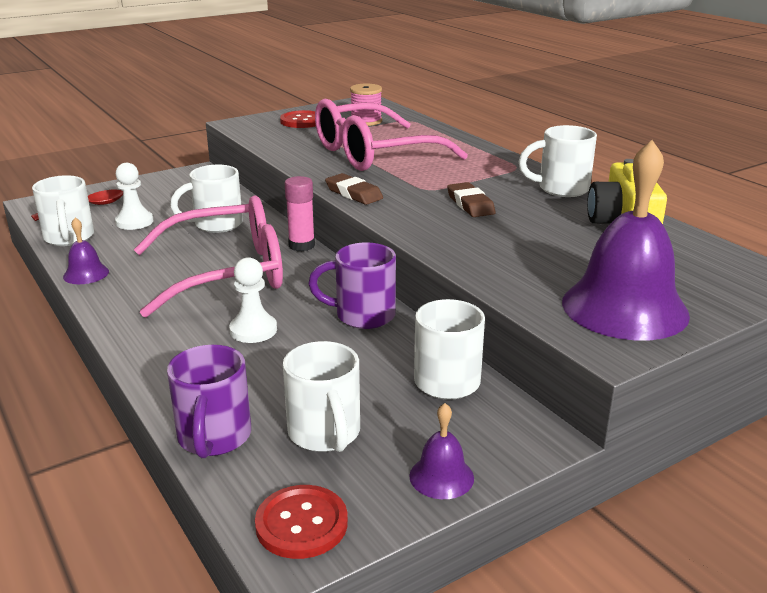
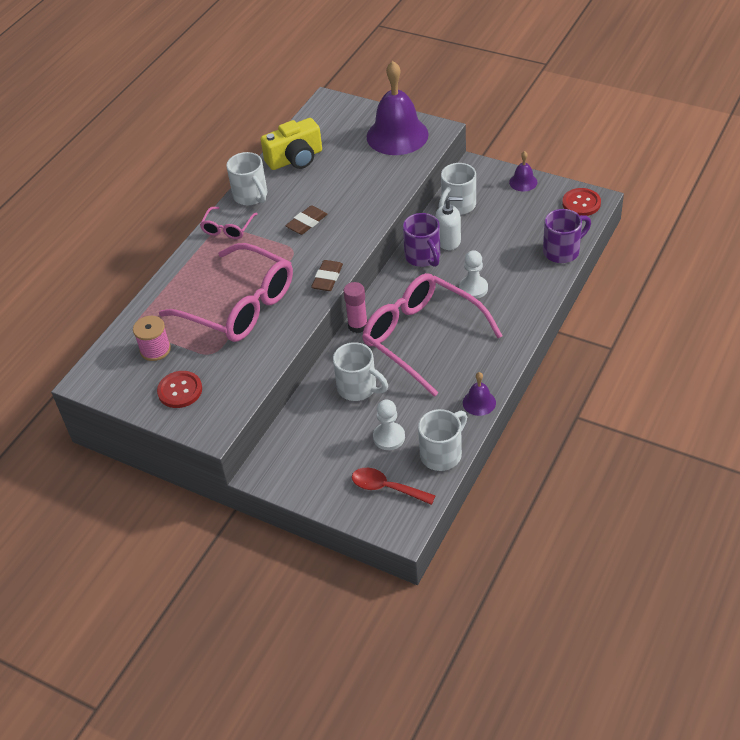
camera: 115 degrees left, 20 degrees up
(325, 434) = (529, 222): white mug -> none
(372, 345) = (448, 240): none -> white soap dispenser
(510, 169) = (227, 228): none -> pink glasses

